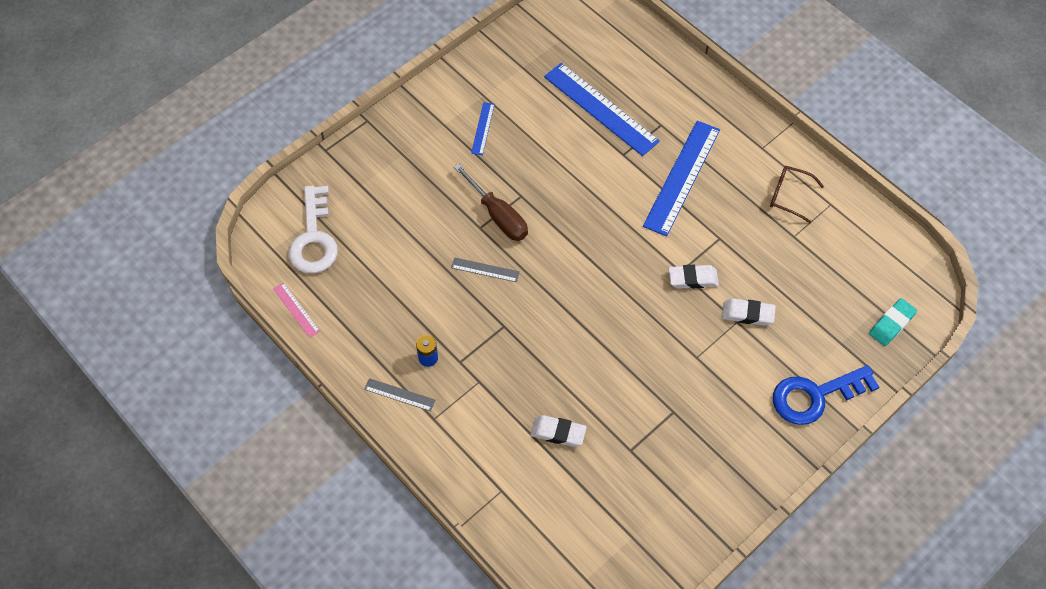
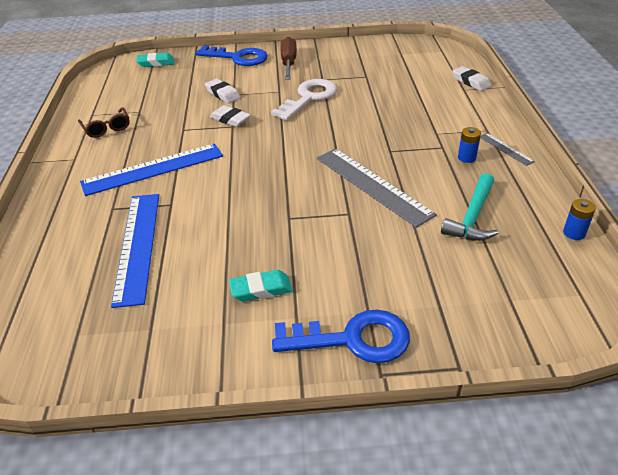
camera: 140 degrees left, 20 degrees down
(296, 309) = (574, 233): pink ruler -> blue battery
(314, 238) = (525, 281): white key -> white key (309, 97)
(382, 281) = (472, 217): none -> turquoise hammer
(398, 131) = (353, 339): none -> blue key
(483, 128) = (261, 289): blue ruler -> turquoise eraser
(485, 270) = (372, 185): grey ruler -> grey ruler, size x2.16
(498, 216) = (324, 213): brown screwdriver -> brown screwdriver (288, 63)
(558, 432) = (403, 95): white eraser -> white eraser (471, 82)

